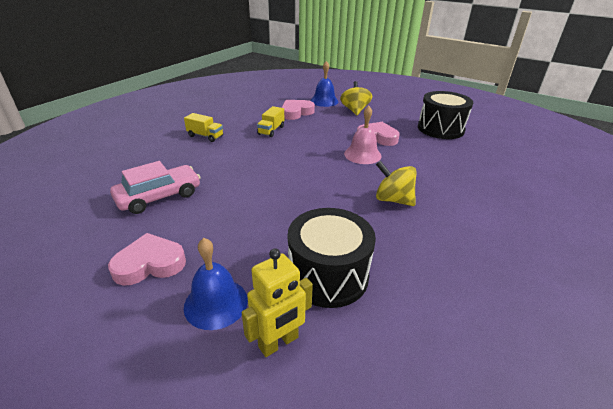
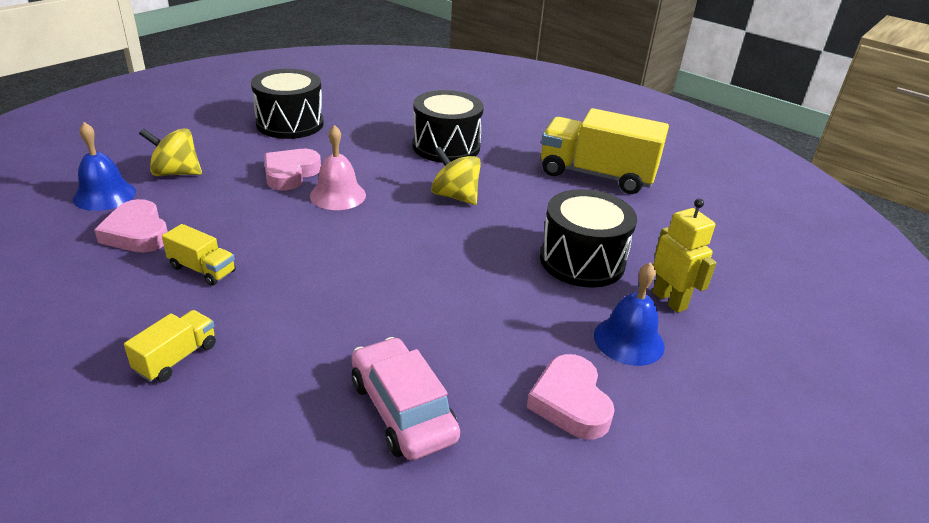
camera: 85 degrees left, 0 degrees up
(393, 200) = (455, 196): yellow spinning top -> yellow spinning top turned 90 degrees clockwise
(471, 190) = (446, 147): none -> black drum
(508, 292) = (596, 175): none -> yellow truck

